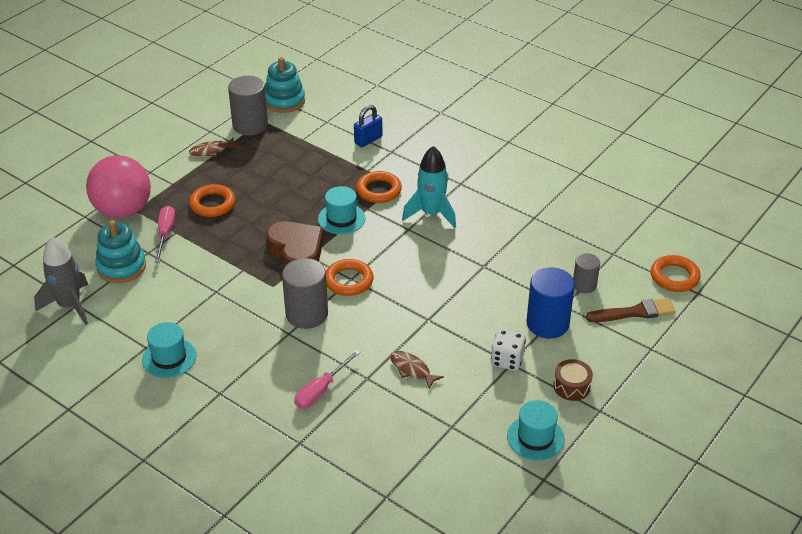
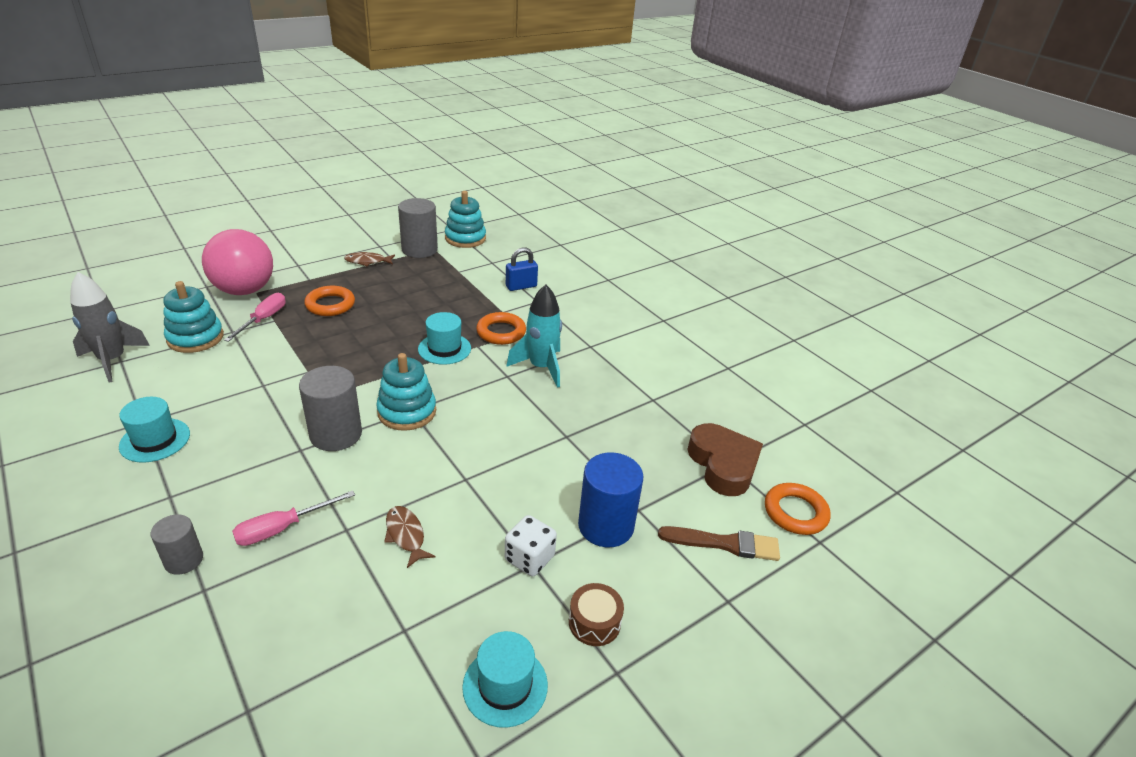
camera: 15 degrees right, 5 degrees down
(297, 251) = (376, 368): brown heart -> brown heart (723, 464)
(348, 281) = (407, 412): orange ring -> turquoise stacking toy
(584, 285) = (675, 491): grey cylinder -> grey cylinder (184, 560)

